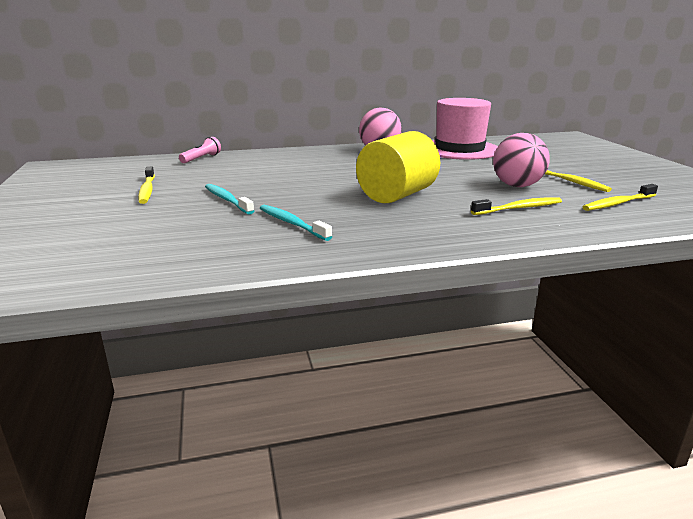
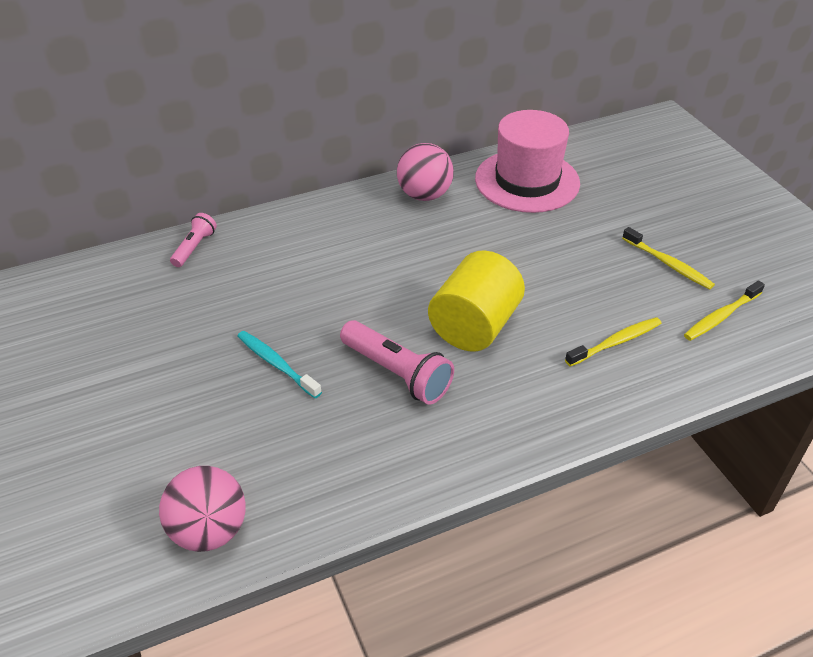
camera: 10 degrees left, 20 degrees up
(147, 190) = (165, 350): yellow toothbrush -> none
(292, 223) = (373, 413): turquoise toothbrush -> none
(322, 209) = (397, 373): none -> pink flashlight
(517, 186) = (608, 283): pink ball -> pink ball (209, 530)

